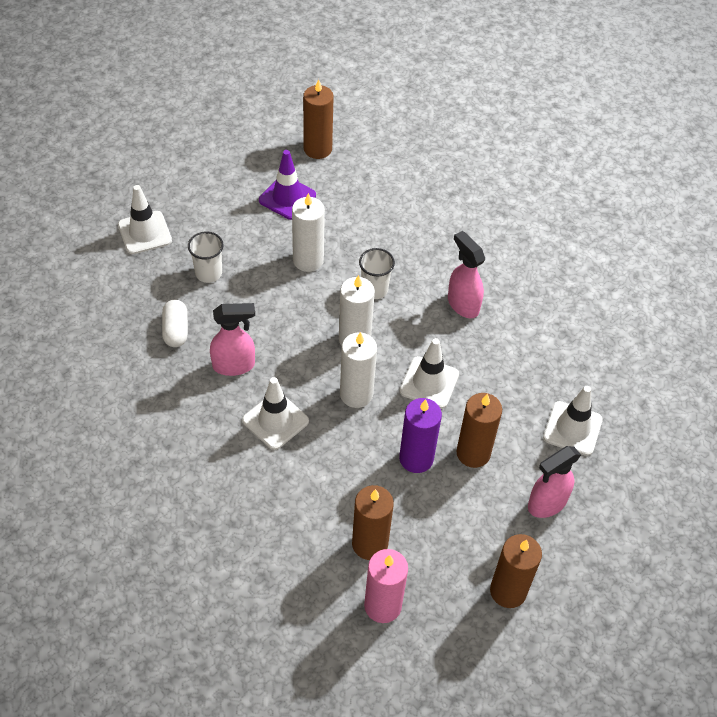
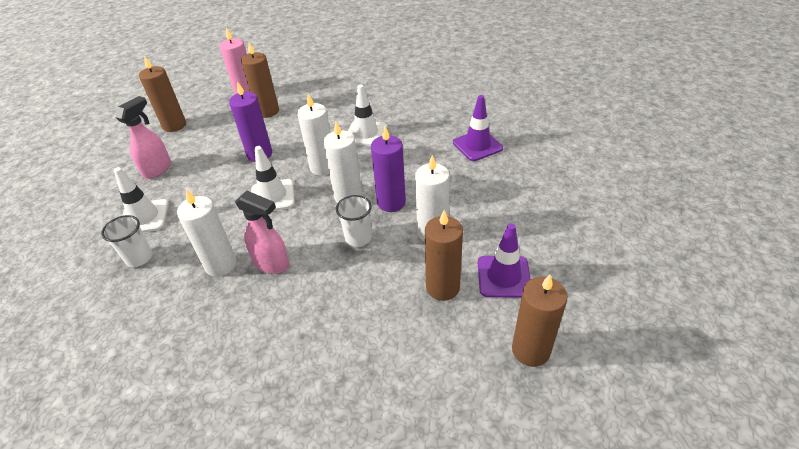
camera: 155 degrees right, 10 degrees down
(145, 233) = (577, 188): white traffic cone -> none
(176, 330) = (477, 145): white capsule -> purple traffic cone
(208, 273) = (497, 186): white cup -> white cup (139, 258)
(234, 365) = (419, 146): pink spray bottle -> none
(319, 309) = (391, 202): none -> purple candle
(473, 453) = (220, 172): brown candle -> brown candle (442, 287)
(508, 327) = (221, 264): none -> white candle

